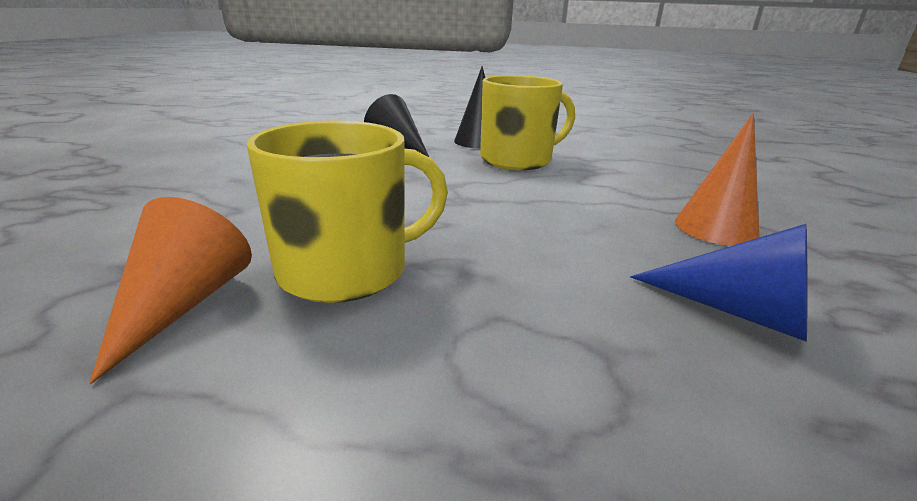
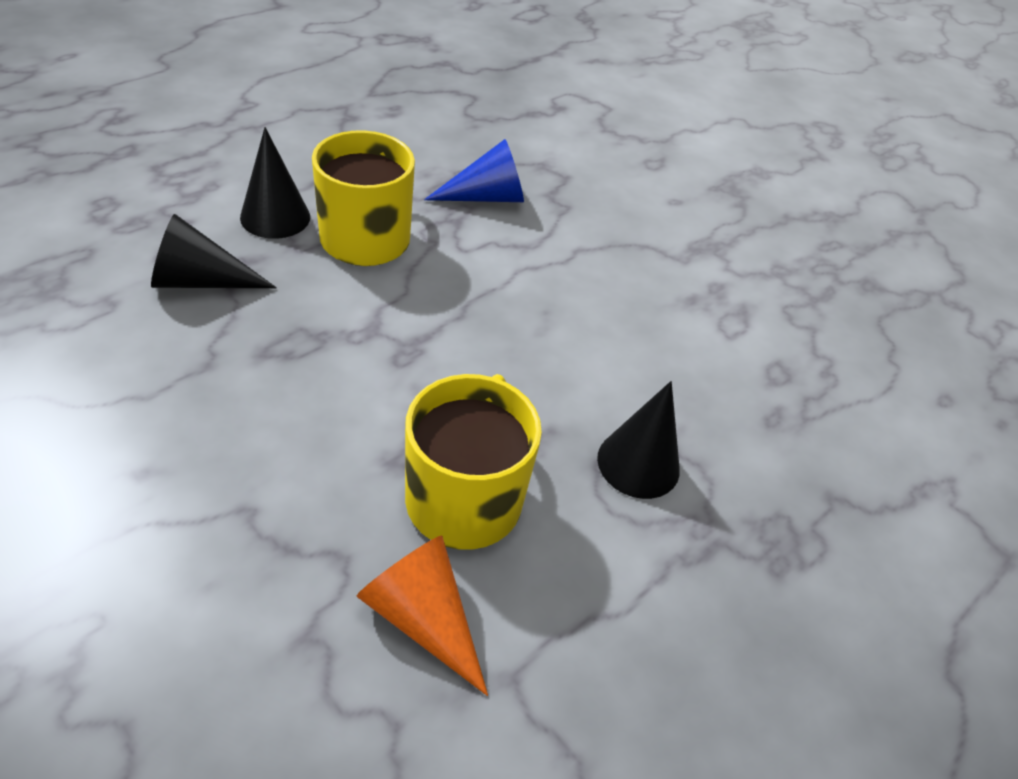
camera: 55 degrees left, 20 degrees up
(541, 343) = (638, 463): none -> black cone
(715, 228) = (610, 267): orange cone -> none
(736, 311) = (688, 360): blue cone -> blue cone (486, 197)

